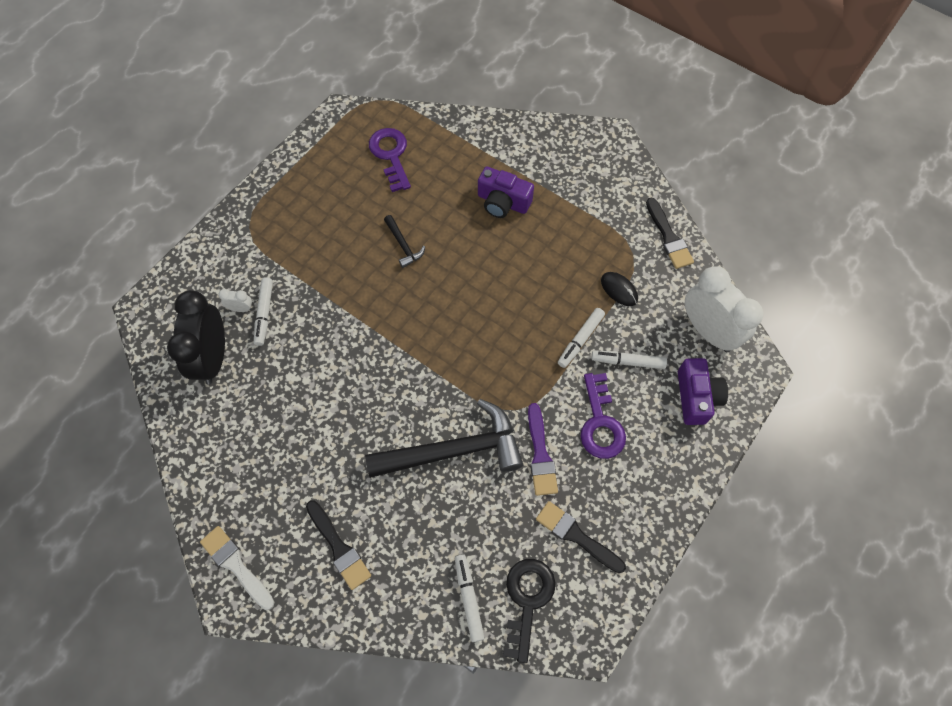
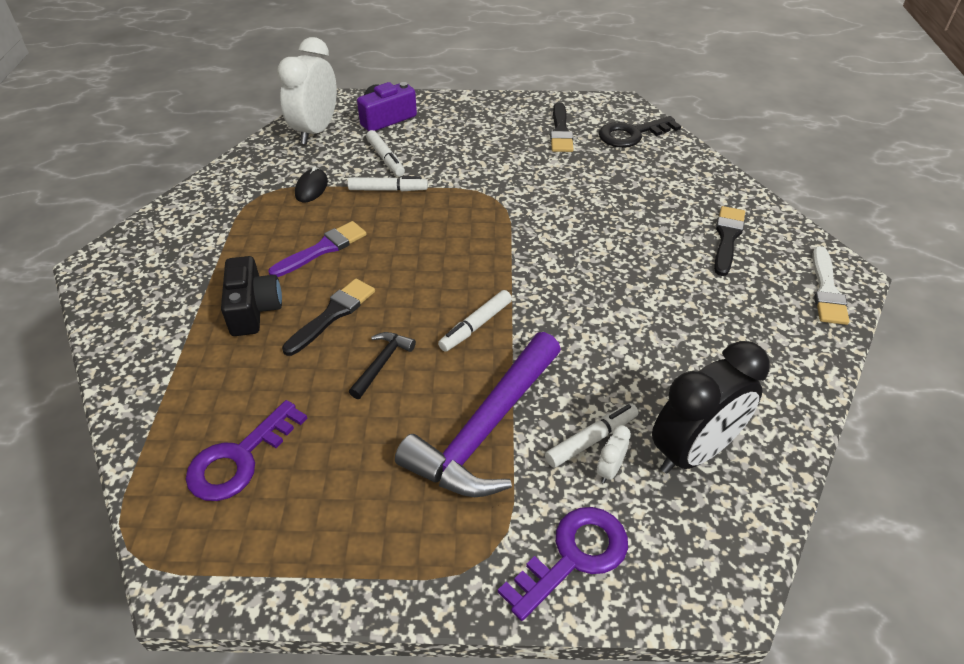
camera: 125 degrees left, 20 degrees down
(241, 308) = (609, 470): white clock -> white clock turned 60 degrees clockwise
(315, 268) = (485, 430): none -> purple hammer
(454, 450) = (570, 214): black hammer -> none
(469, 598) = (667, 158): white marker -> white marker (476, 326)
(503, 202) = (253, 309): purple camera -> black camera
(540, 454) = (519, 170): purple brush -> purple brush (322, 249)
(600, 423) = (458, 152): purple key -> purple key (574, 556)
(668, 237) = (223, 181): black brush -> black brush (333, 314)

